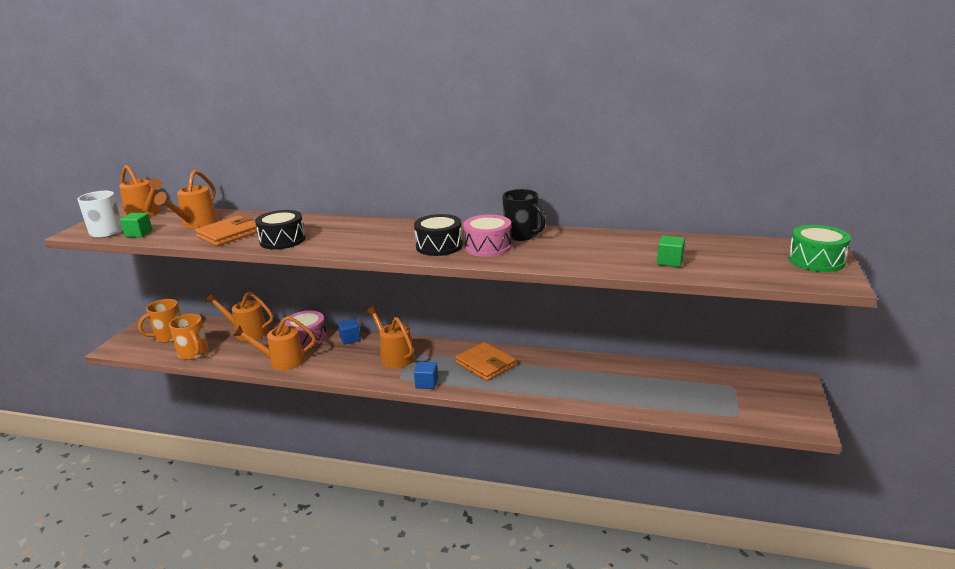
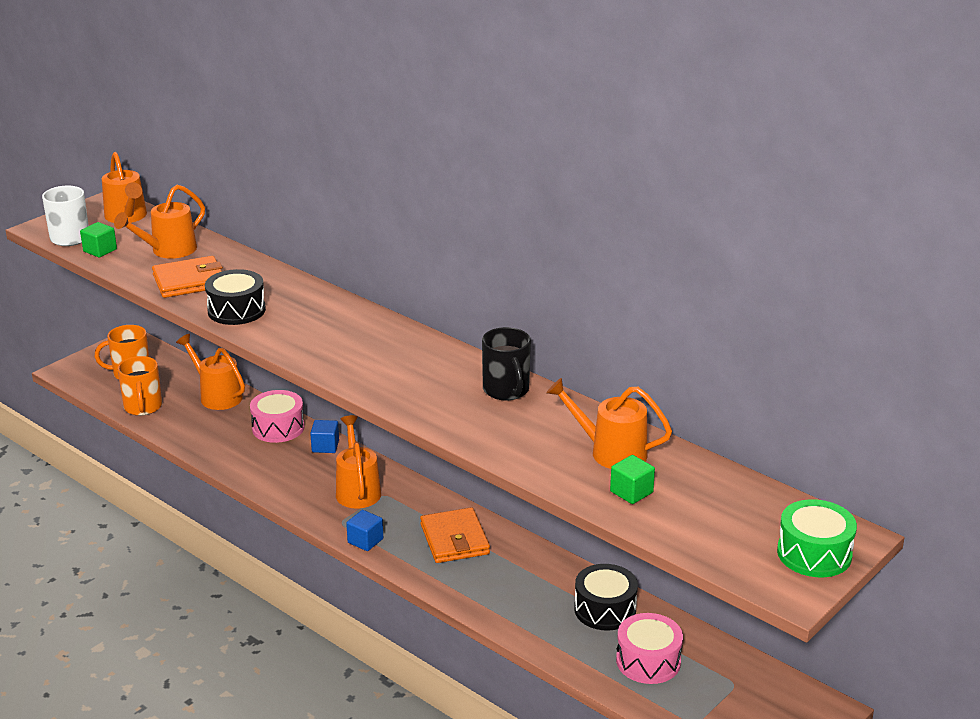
camera: 25 degrees right, 5 degrees up
(281, 361) = (228, 452): orange watering can -> orange watering can (610, 452)
(439, 246) = (395, 377): black drum -> black drum (605, 609)
(488, 247) = (448, 396): pink drum -> pink drum (648, 661)

